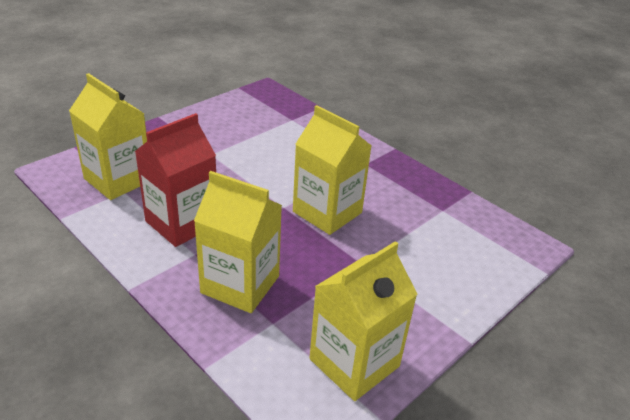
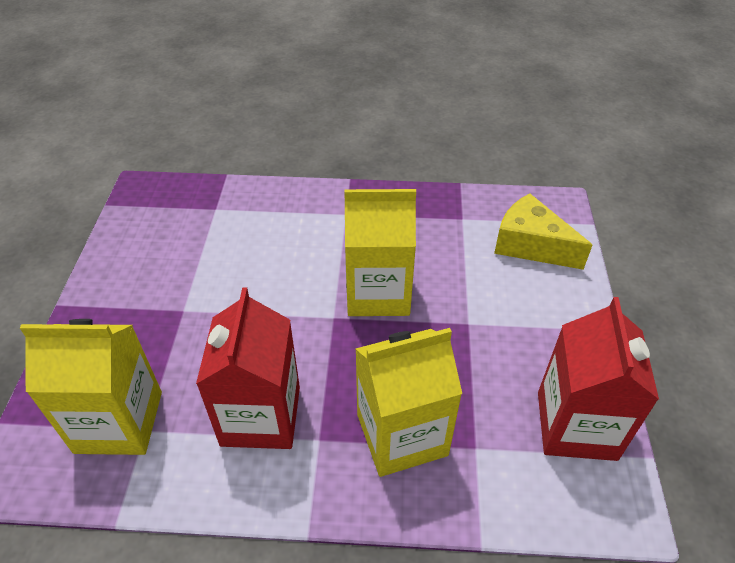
camera: 40 degrees left, 10 degrees up
(354, 362) = (576, 425): yellow carton -> red carton
(473, 253) = (531, 245): none -> yellow cheese

